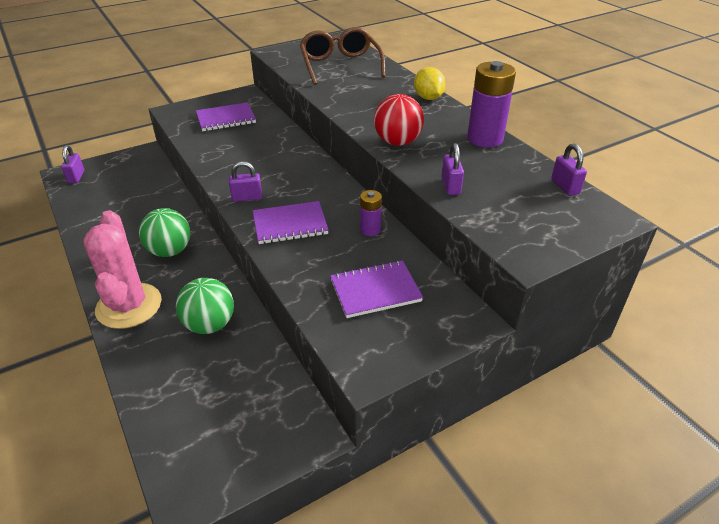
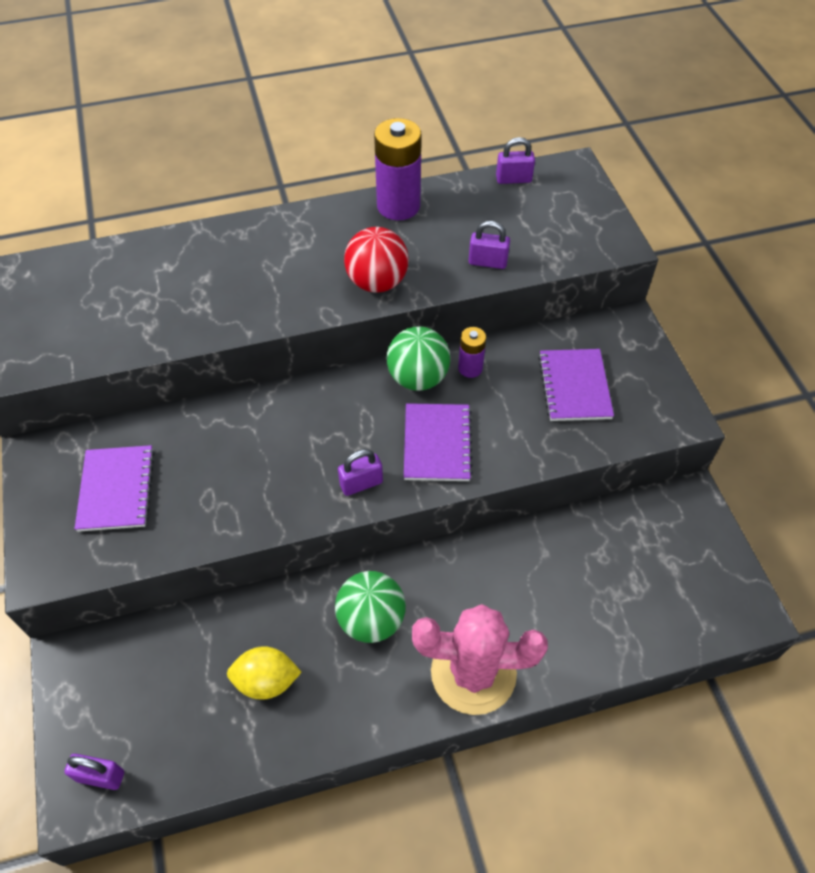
camera: 75 degrees left, 15 degrees up
(209, 325) = (528, 578): green ball -> green ball (418, 378)
(247, 197) = (361, 483): purple padlock -> purple padlock turned 60 degrees clockwise
(340, 65) = (118, 292): brown glasses -> none
(428, 98) = (274, 225): yellow lemon -> yellow lemon (266, 681)

